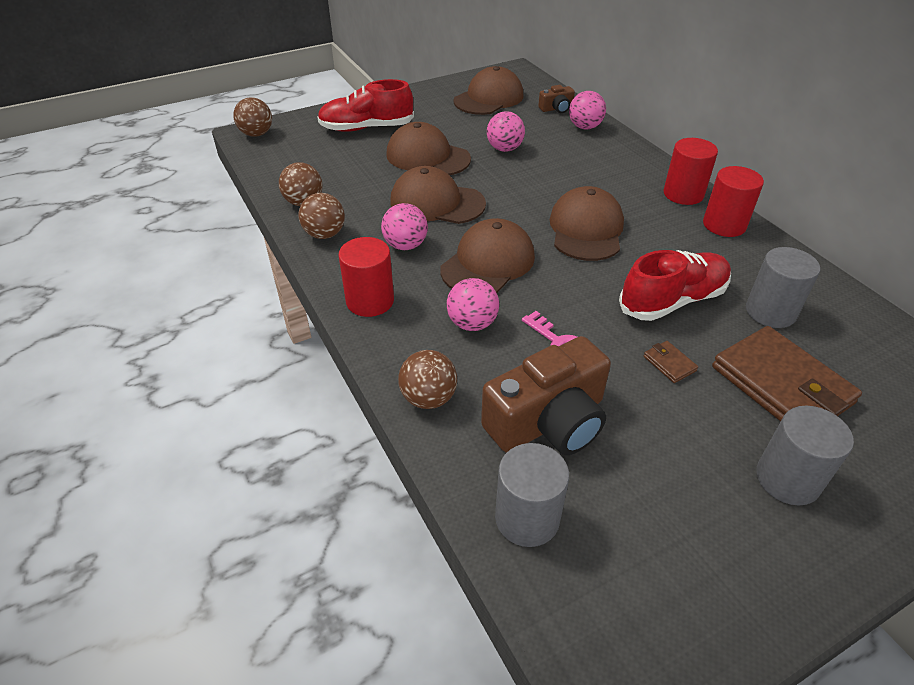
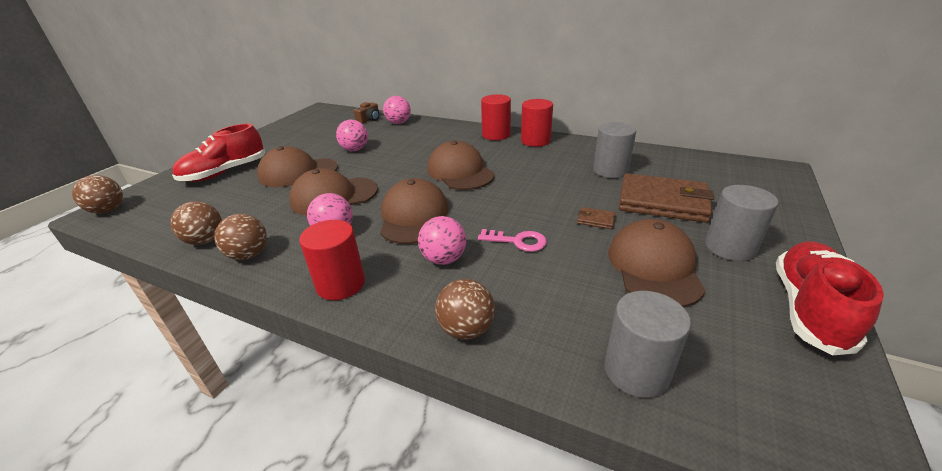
camera: 35 degrees left, 10 degrees down
(489, 98) = (314, 127): brown cap -> brown cap (654, 267)
(549, 421) = (569, 293): brown camera -> none
(672, 300) = (555, 187): red shoe -> red shoe (809, 308)

